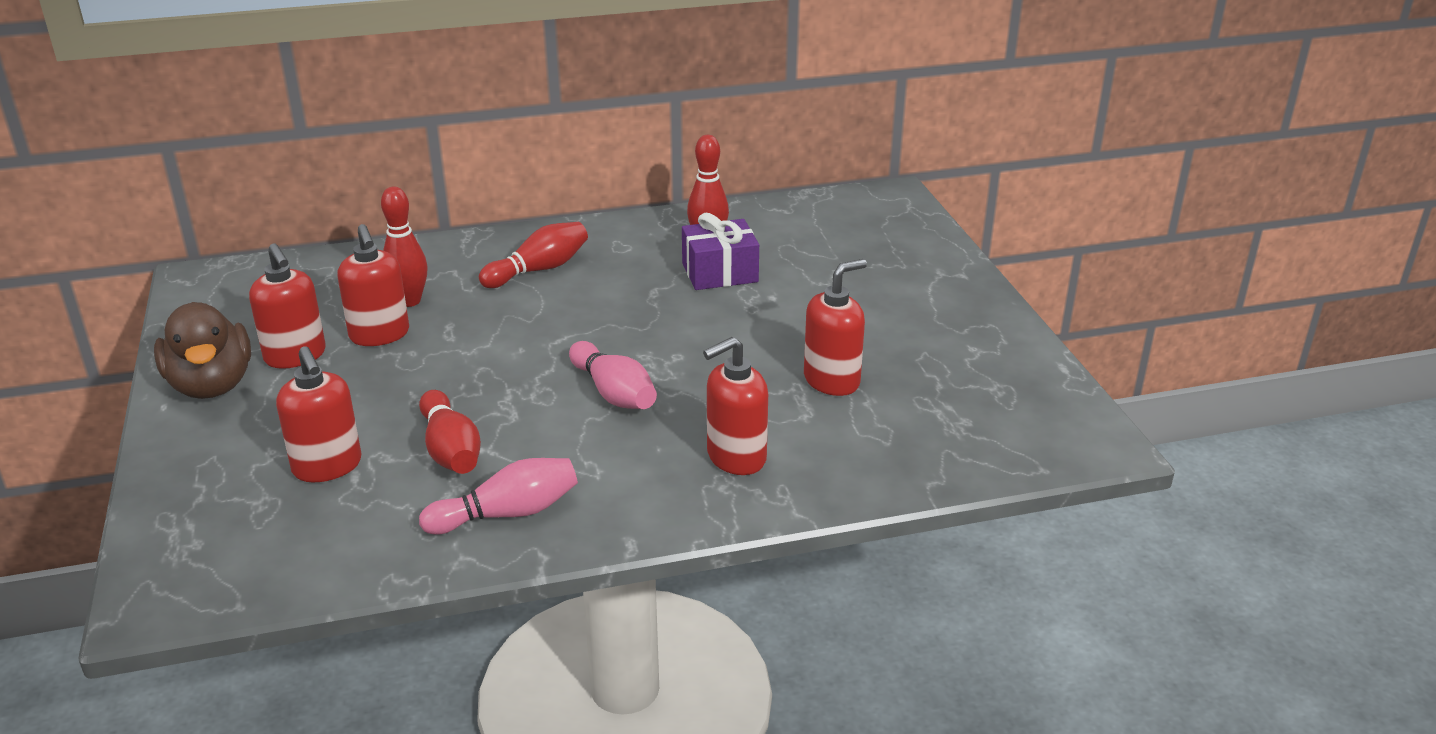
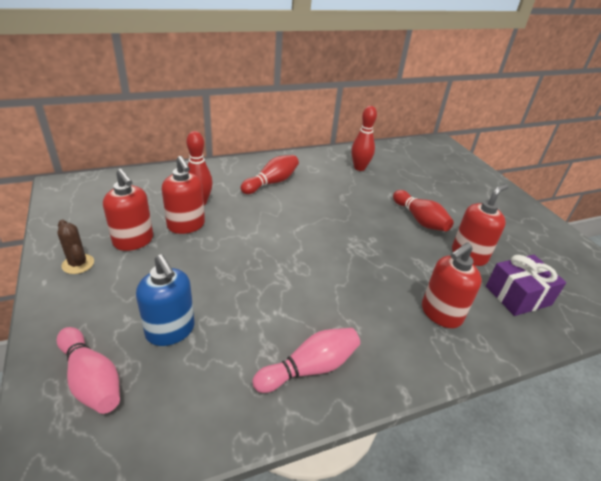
camera: 10 degrees left, 5 degrees up
(212, 385) = (78, 264): brown duck -> brown cactus
(327, 466) = (170, 330): red soap dispenser -> blue soap dispenser
(450, 450) = (254, 313): red bowling pin -> red bowling pin (420, 220)
(614, 393) = (345, 266): pink bowling pin -> pink bowling pin (91, 379)
(720, 272) = (373, 185): purple gift -> purple gift (518, 295)

